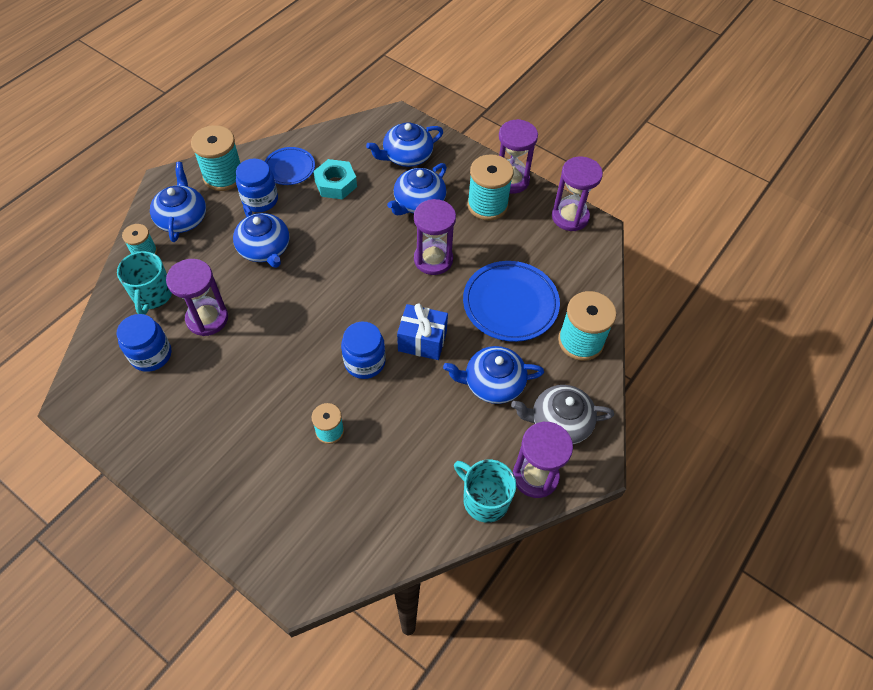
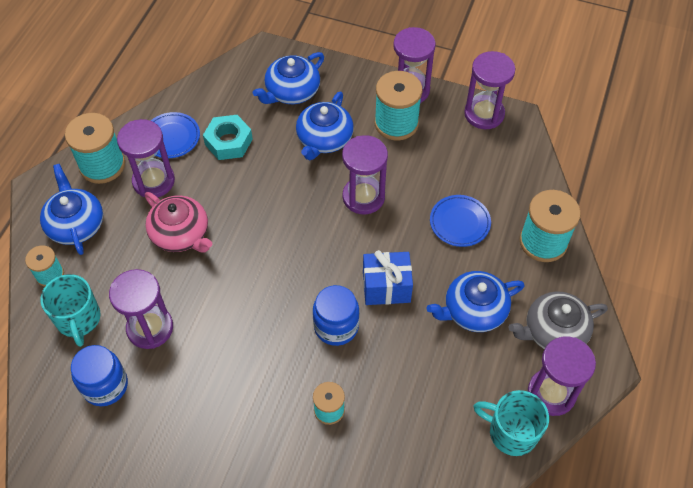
camera: 15 degrees left, 0 degrees up
(260, 200) = (153, 181): blue jar -> purple hourglass
(264, 249) = (181, 234): blue teapot -> pink teapot
(510, 304) = (459, 223): blue plate -> blue plate, size x0.60

